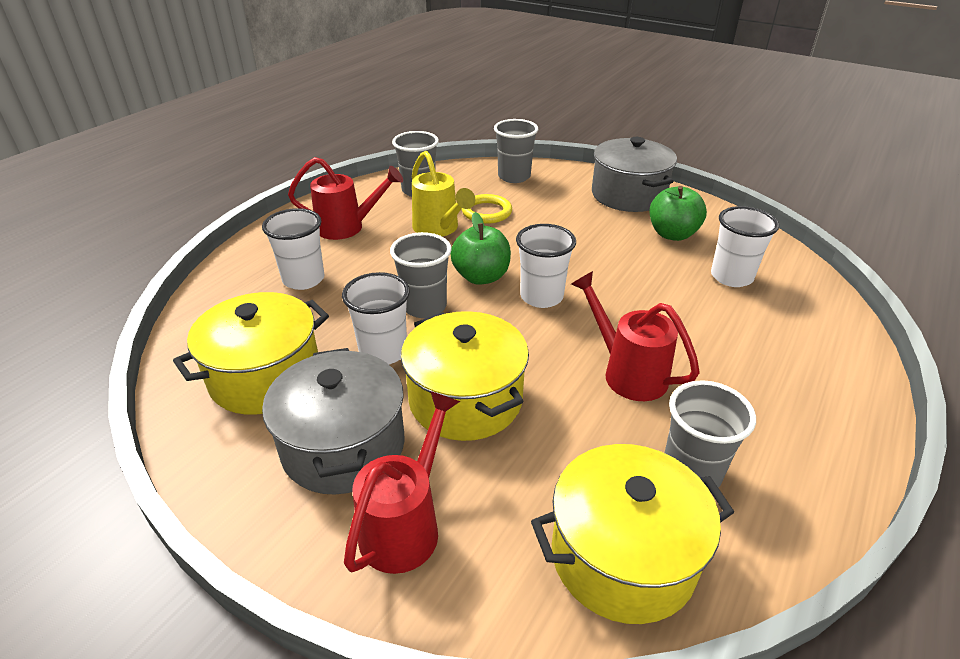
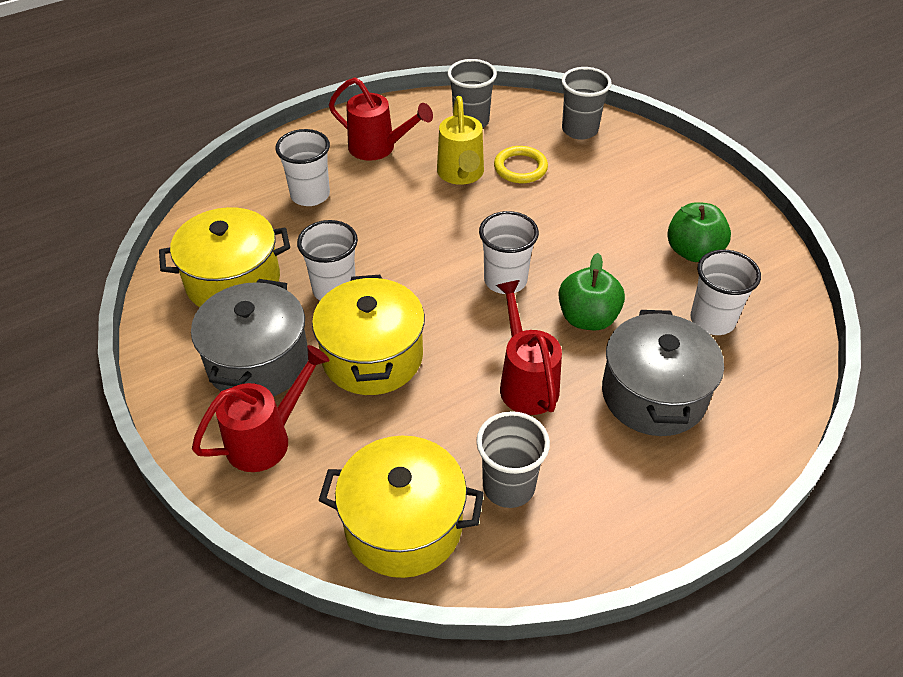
camera: 25 degrees right, 10 degrees up
(424, 306) = (395, 257): grey cup -> none
(481, 277) = (465, 241): green apple -> green apple (587, 318)
(628, 195) = (685, 188): grey pot -> grey pot (653, 395)

